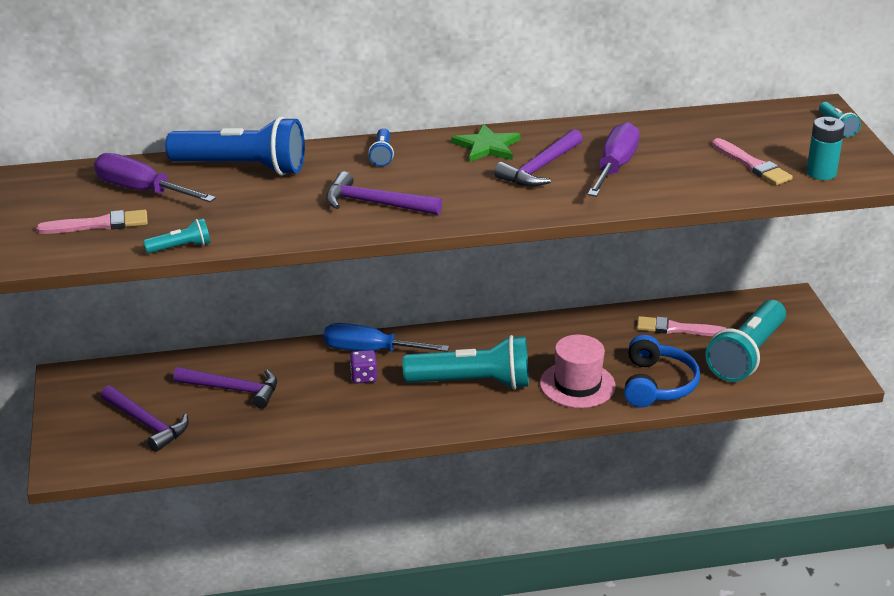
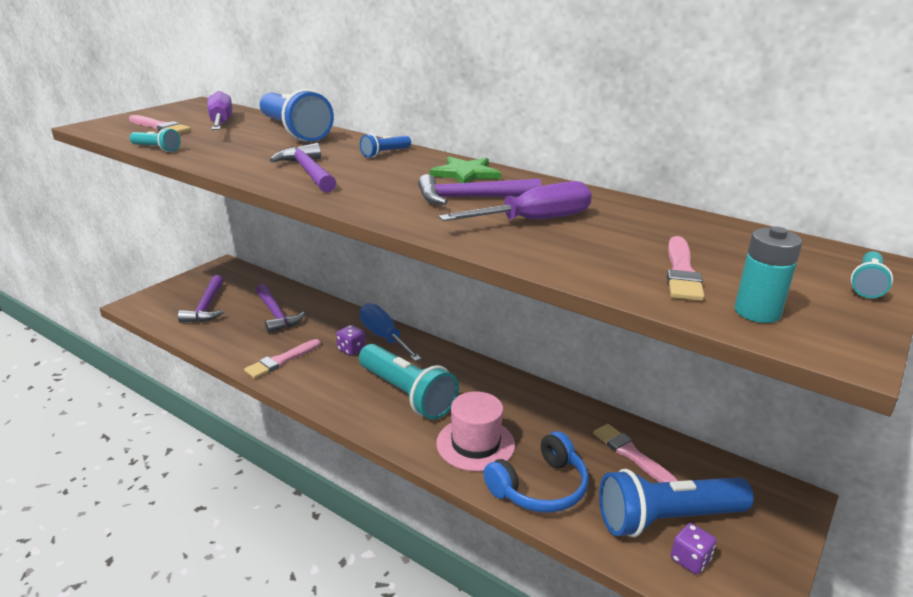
camera: 45 degrees right, 5 degrees down
(324, 421) = (281, 360): none -> pink brush
(746, 355) = (666, 519): turquoise flashlight -> blue flashlight
(785, 369) = (690, 560): none -> purple dice

